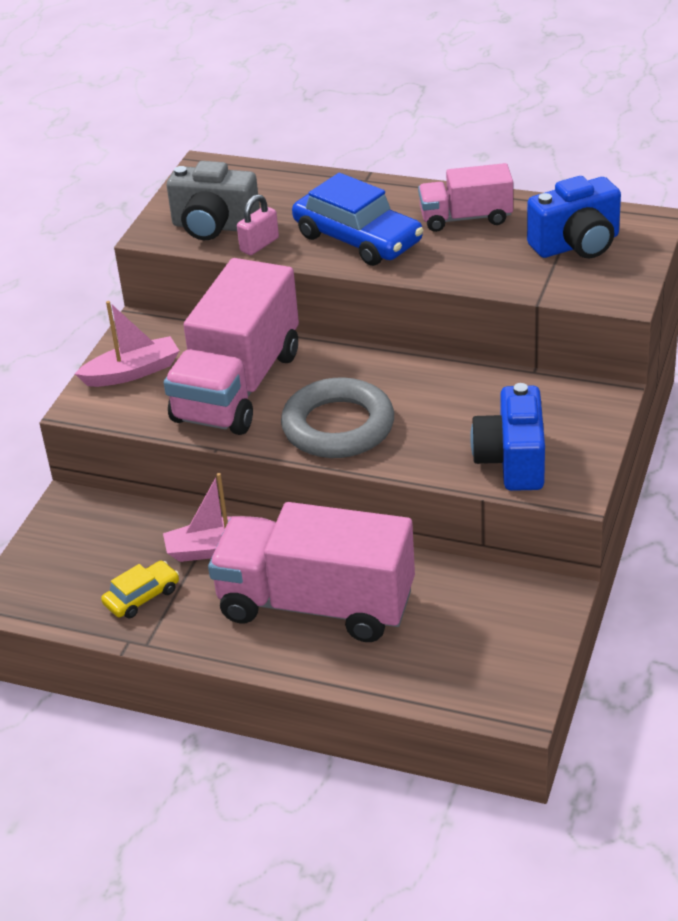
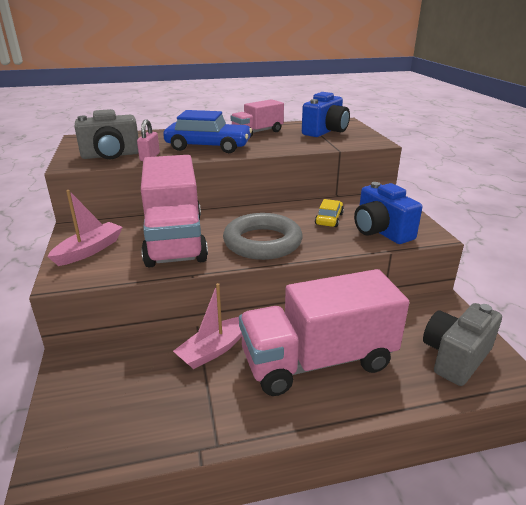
camera: 35 degrees left, 10 degrees down
(142, 597) = (183, 407): yellow car -> yellow car (329, 219)
(478, 664) = (455, 357): none -> grey camera

